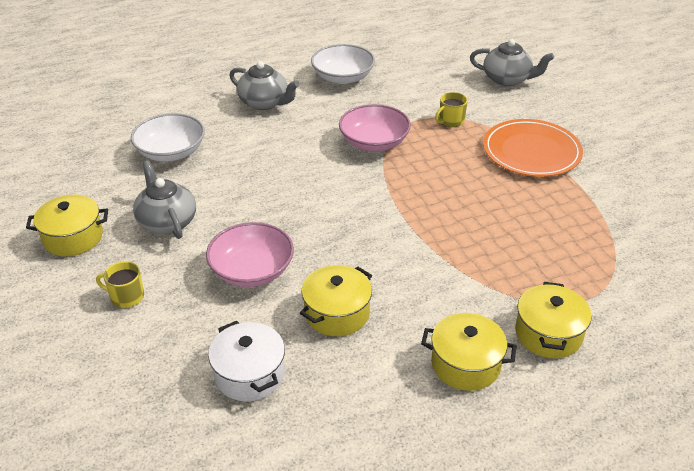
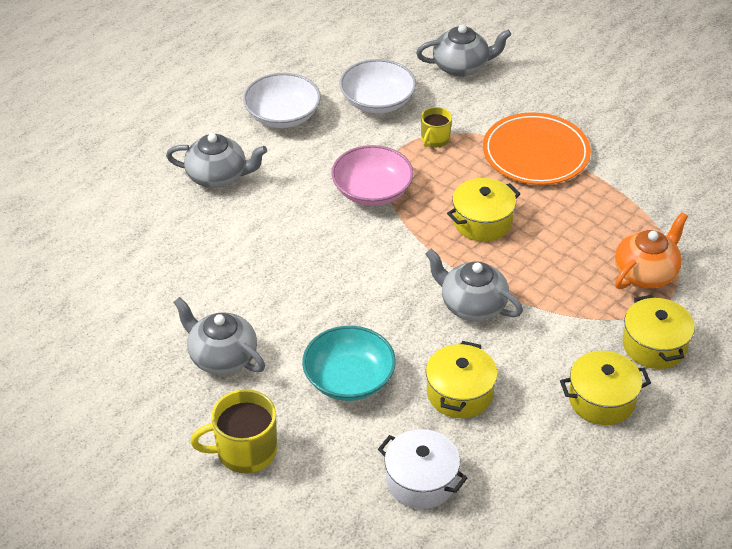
camera: 25 degrees left, 5 degrees up
(73, 237) = (135, 409): yellow pot -> yellow pot (482, 221)
(126, 296) = (245, 451): yellow mug -> yellow mug, size x1.67
(171, 152) = (160, 273): white bowl -> white bowl (377, 101)
(252, 270) = (349, 379): pink bowl -> turquoise bowl
(397, 247) = (472, 305): none -> grey teapot
(577, 270) = (646, 273): none -> orange teapot

